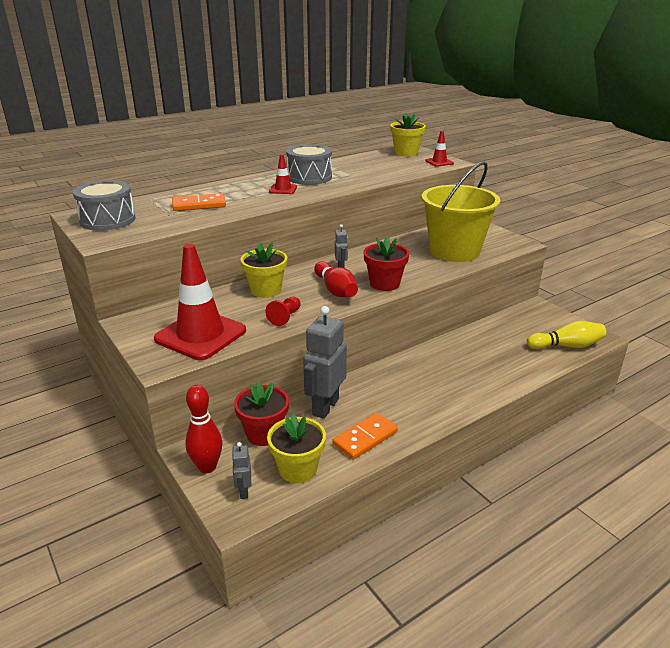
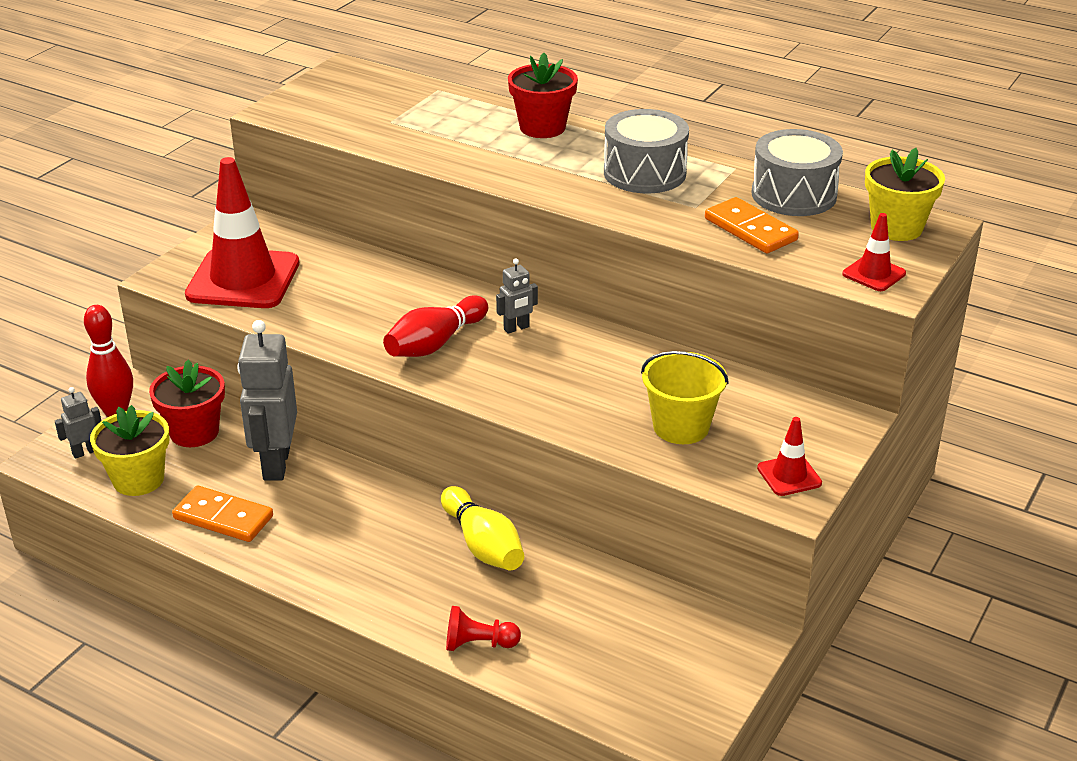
camera: 65 degrees right, 5 degrees up
(108, 220) = (341, 91): grey drum -> grey drum (794, 195)
(199, 205) = (442, 128): orange domino -> orange domino (750, 229)
(266, 290) = (393, 287): yellow flower pot -> none
(283, 189) = (564, 167): red traffic cone -> red traffic cone (789, 476)
(285, 317) = (325, 325): red pawn -> red pawn (478, 644)
(325, 407) = (275, 464): grey robot -> grey robot turned 90 degrees counterclockwise
(384, 284) = (489, 382): red flower pot -> red flower pot (542, 127)
(454, 251) = (681, 427): yellow bucket -> yellow bucket, size x0.56
(566, 346) = (613, 694): yellow bowling pin -> yellow bowling pin (483, 545)

